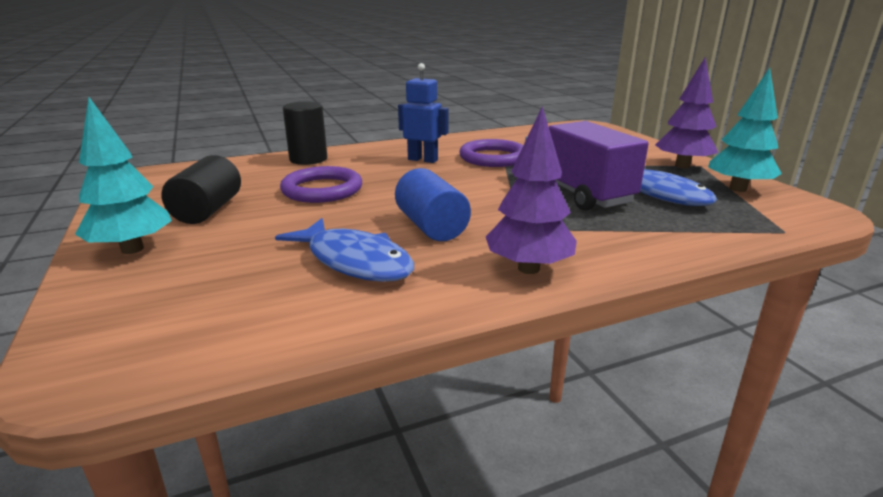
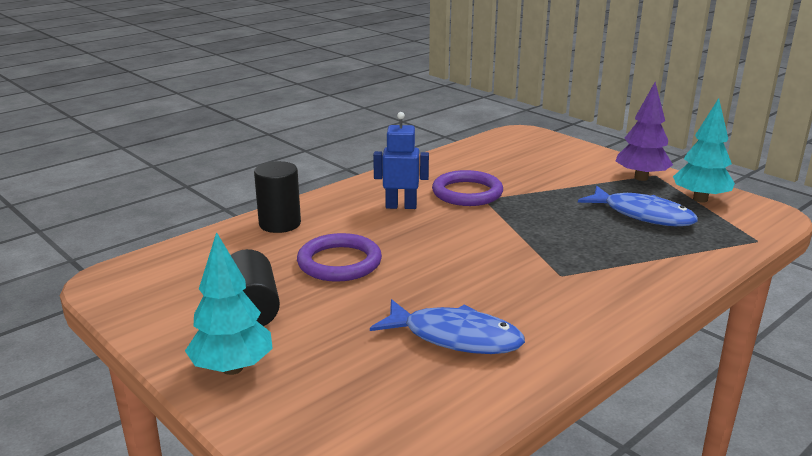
camera: 20 degrees left, 0 degrees up
(431, 227) = (485, 288): blue cylinder -> none
(528, 268) = (599, 315): purple tree -> none
(575, 192) = (574, 225): purple truck -> none

